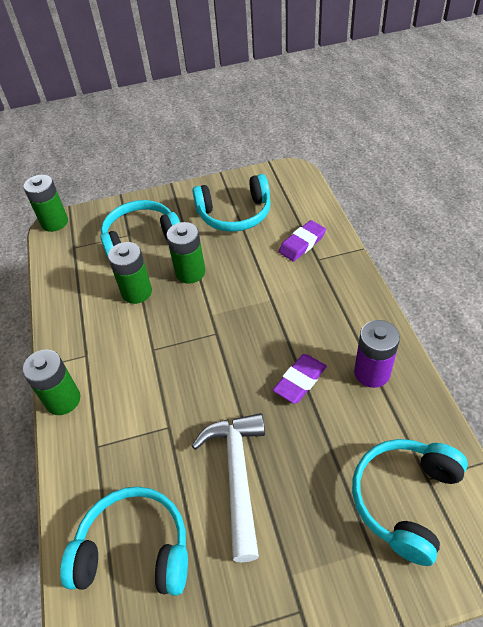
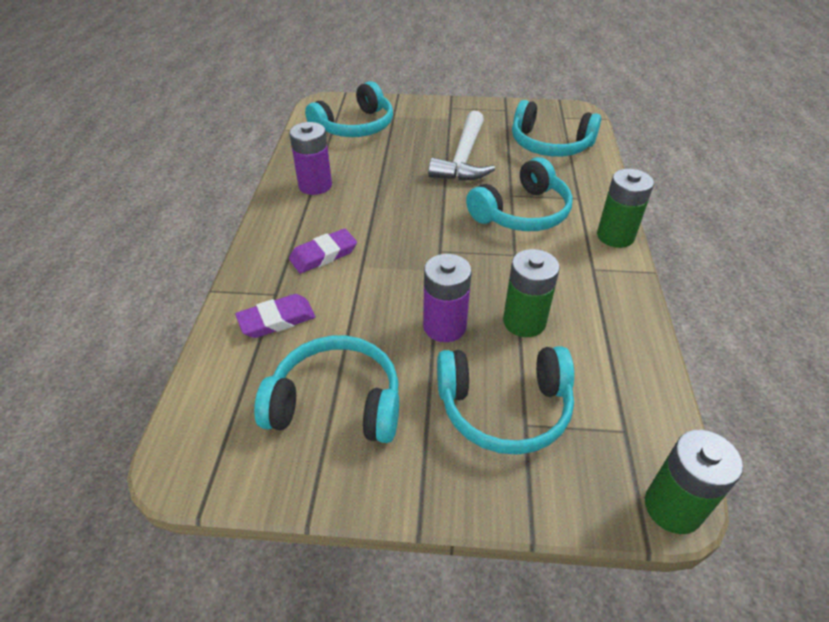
camera: 165 degrees left, 5 degrees down
(153, 403) = (521, 212): none -> turquoise headphones
(190, 272) = (444, 326): green battery -> purple battery
(300, 381) = (380, 195): purple eraser -> purple eraser (323, 255)

